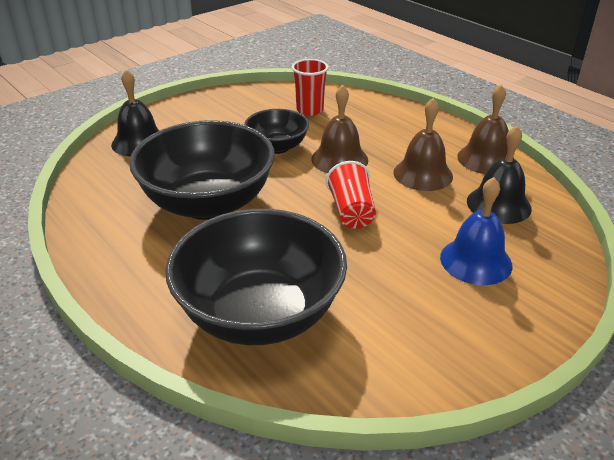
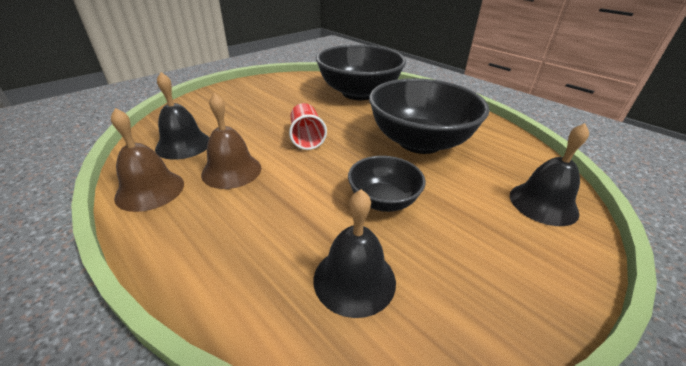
camera: 175 degrees right, 0 degrees up
(309, 110) = (354, 279): red cup -> black bell
(339, 159) = (312, 186): brown bell -> none
(476, 261) = (232, 112): blue bell -> none

